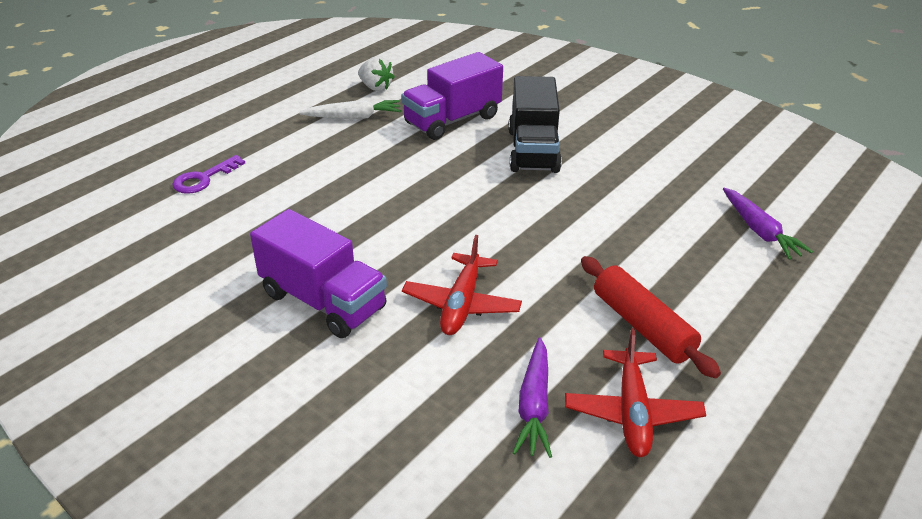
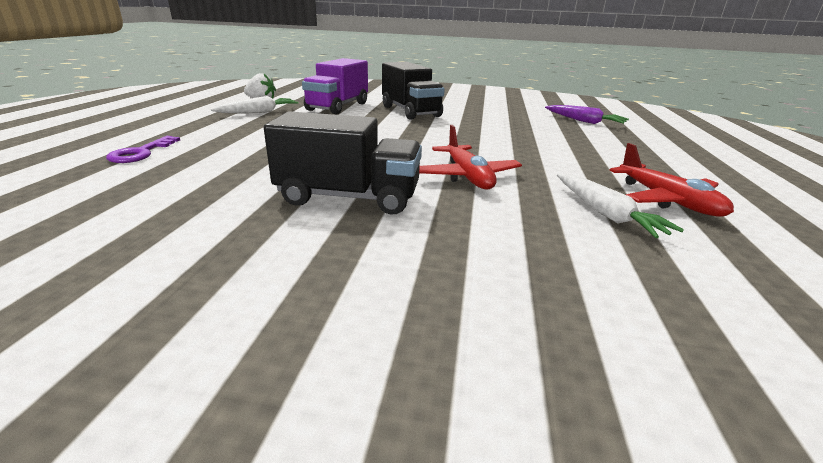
camera: 30 degrees left, 10 degrees down
(323, 301) = (348, 197): purple truck -> black truck
(534, 405) = (605, 213): purple carrot -> white carrot
(642, 326) = (597, 163): red rolling pin -> none

